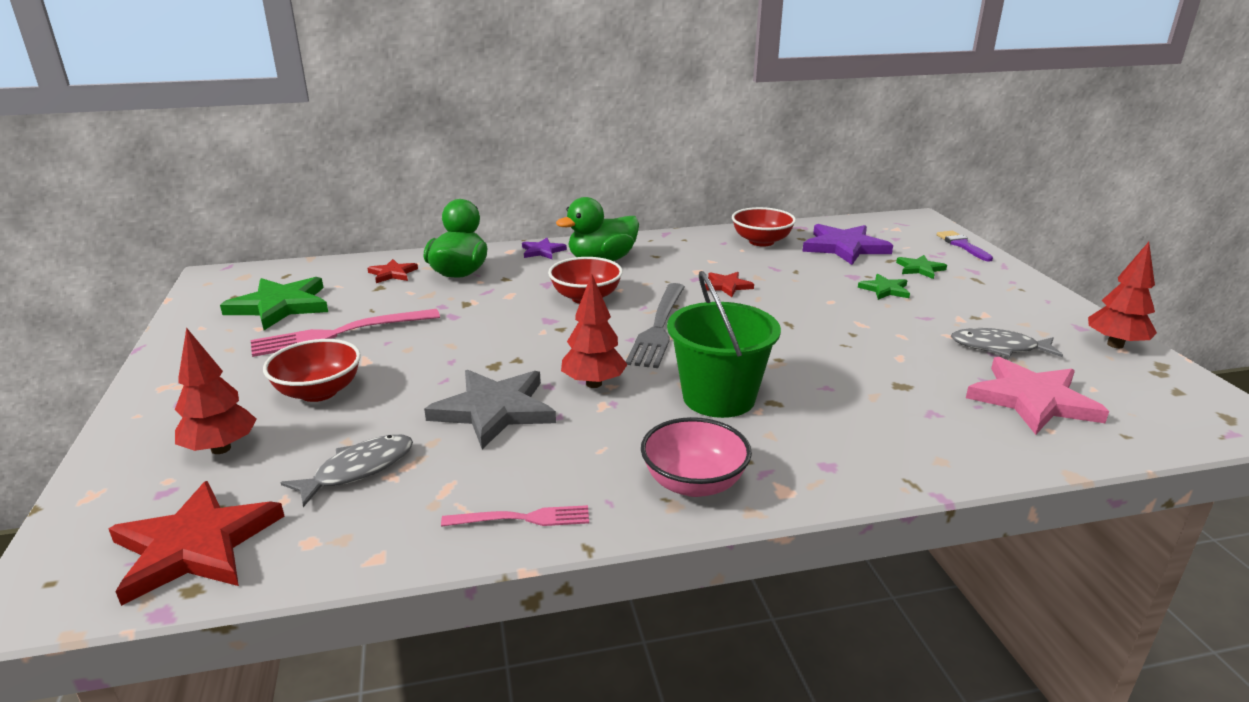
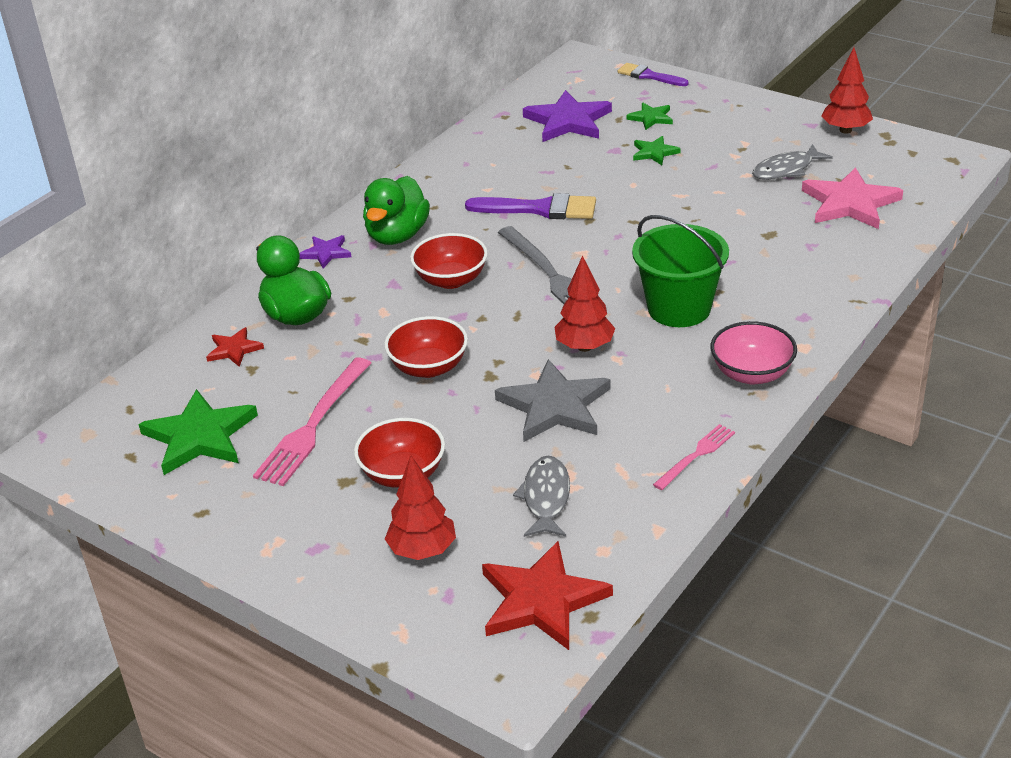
camera: 40 degrees left, 10 degrees up
(727, 286) = (539, 209): red star -> purple brush
(761, 241) = (495, 147): red bowl -> red bowl (428, 367)

